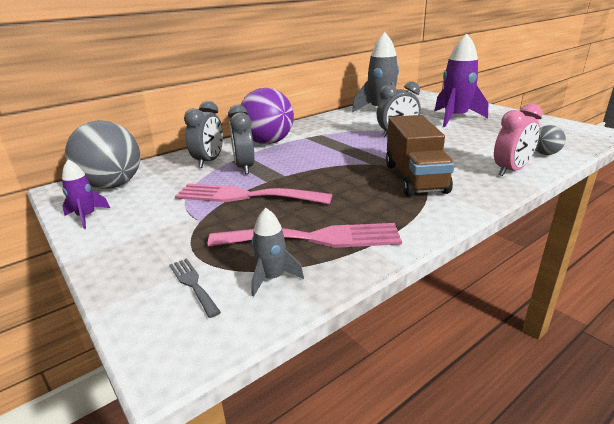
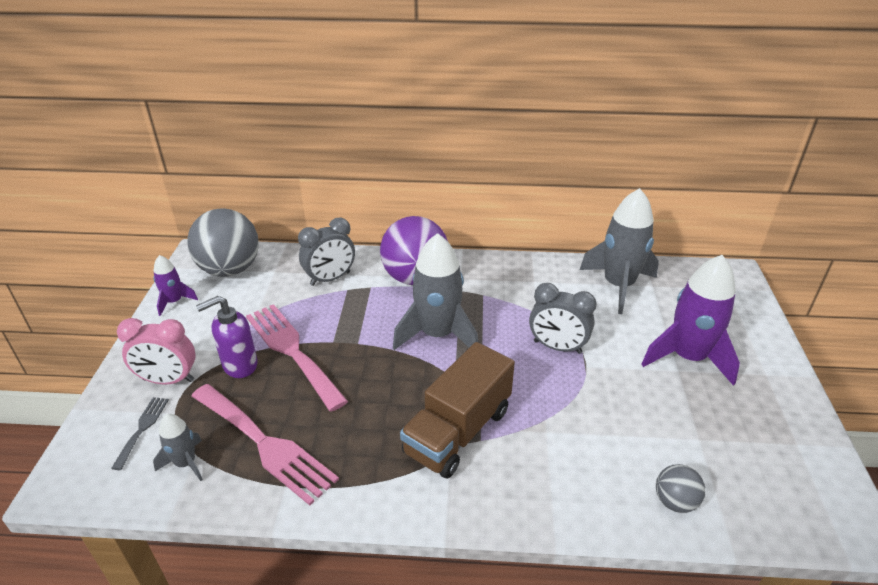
camera: 40 degrees right, 10 degrees up
(216, 218) = (239, 365): none -> purple soap dispenser
(244, 167) = (344, 307): grey clock -> none
(327, 154) = (437, 334): none -> grey rocket
(511, 170) = (576, 496): pink clock -> pink clock (168, 380)

